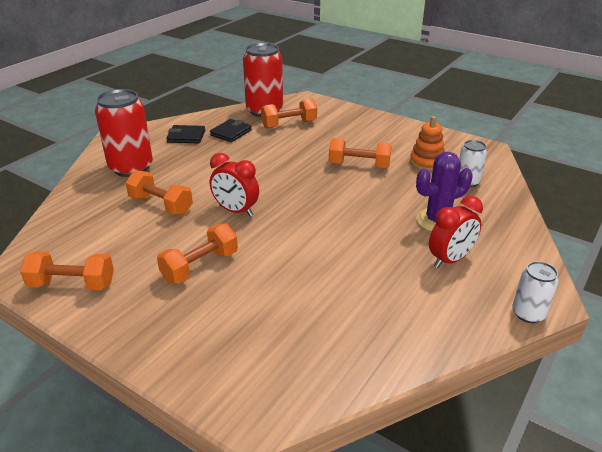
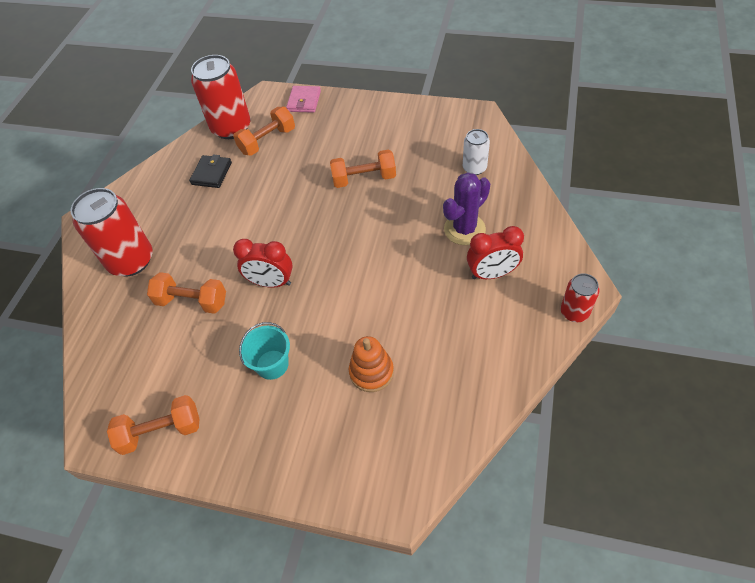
camera: 15 degrees left, 20 degrees up
(186, 136) = (166, 195): black wallet -> none
(200, 266) = (272, 364): orange dumbbell -> turquoise bucket
(334, 108) = (304, 101): none -> pink wallet
(426, 162) = (427, 153): orange stacking toy -> orange stacking toy (371, 372)
(450, 260) = (492, 274): red clock -> red clock turned 45 degrees clockwise
(528, 313) = (574, 312): white can -> red can

